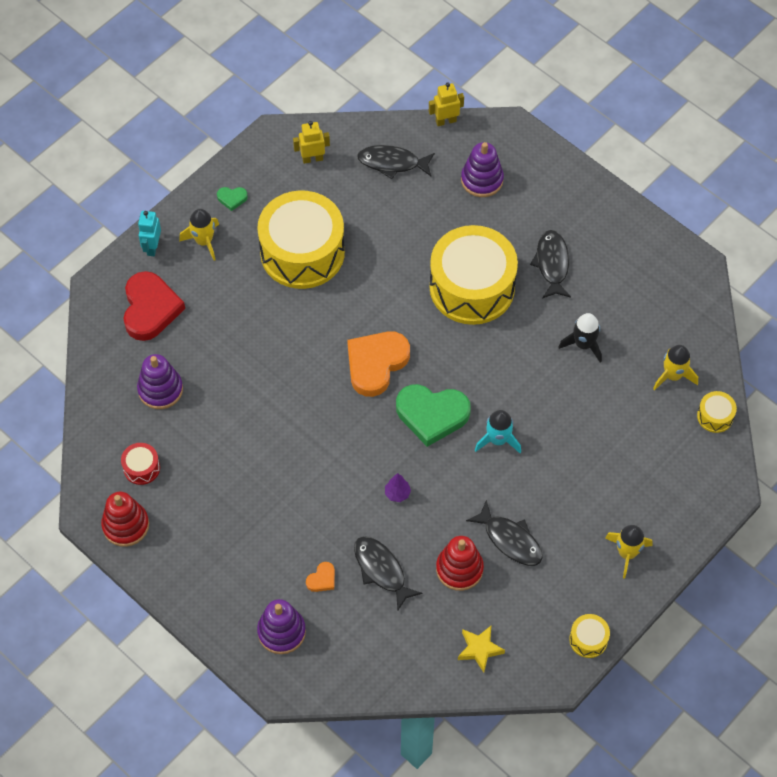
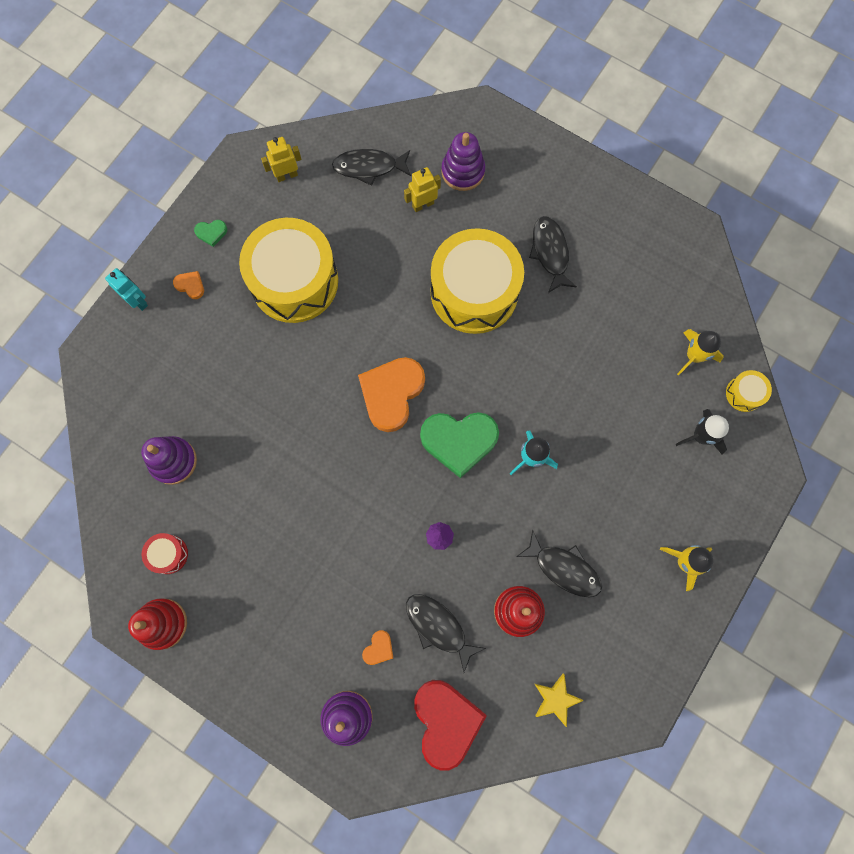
camera: 10 degrees left, 15 degrees up
(150, 309) = (147, 371): red heart -> red heart (446, 721)
(152, 247) = (138, 301): turquoise robot -> turquoise robot turned 135 degrees clockwise
(204, 241) = (190, 285): yellow rocket -> orange heart
(446, 121) = (415, 112): yellow robot -> yellow robot (423, 205)
(583, 344) = (598, 336): black rocket -> black rocket (700, 436)
(588, 639) = (664, 667): yellow drum -> none

